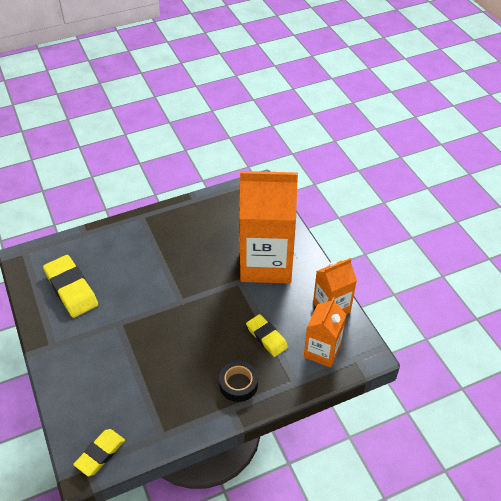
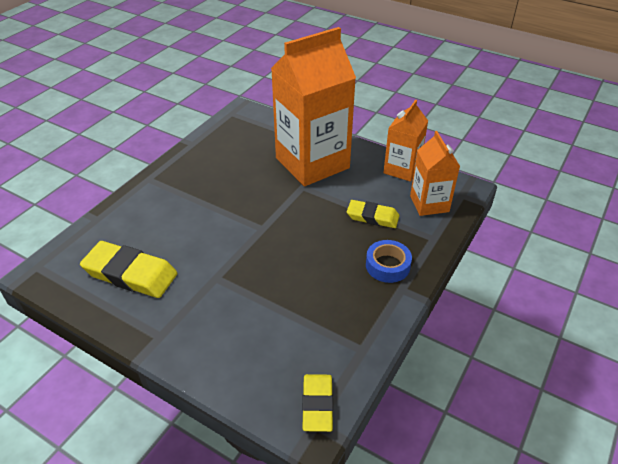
camera: 35 degrees left, 5 degrees down
(238, 384) = (387, 265): black tape -> blue tape

